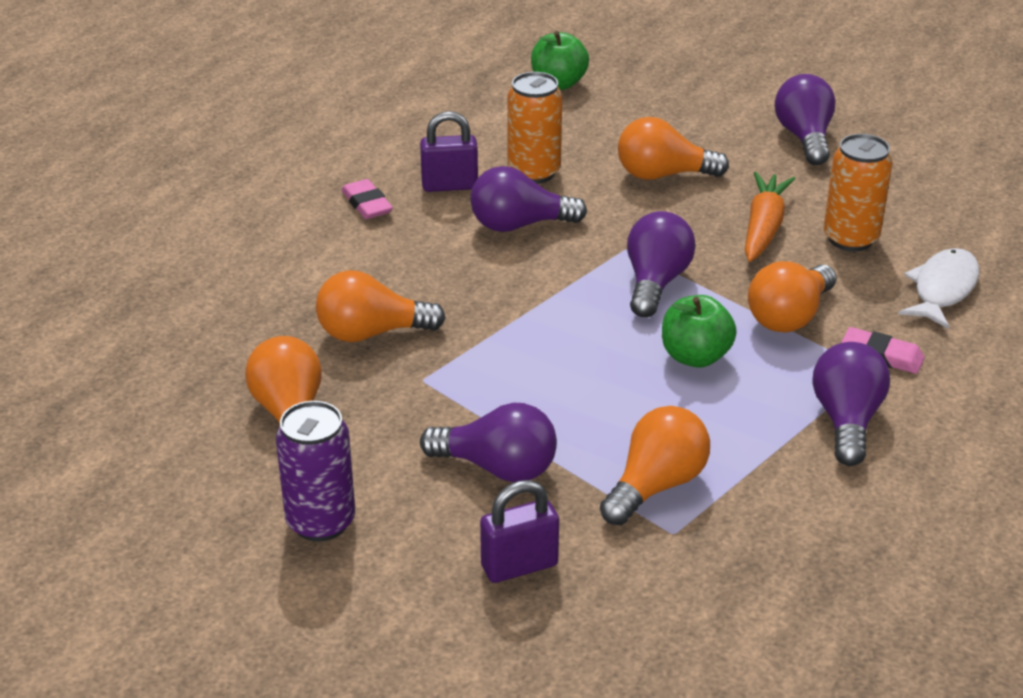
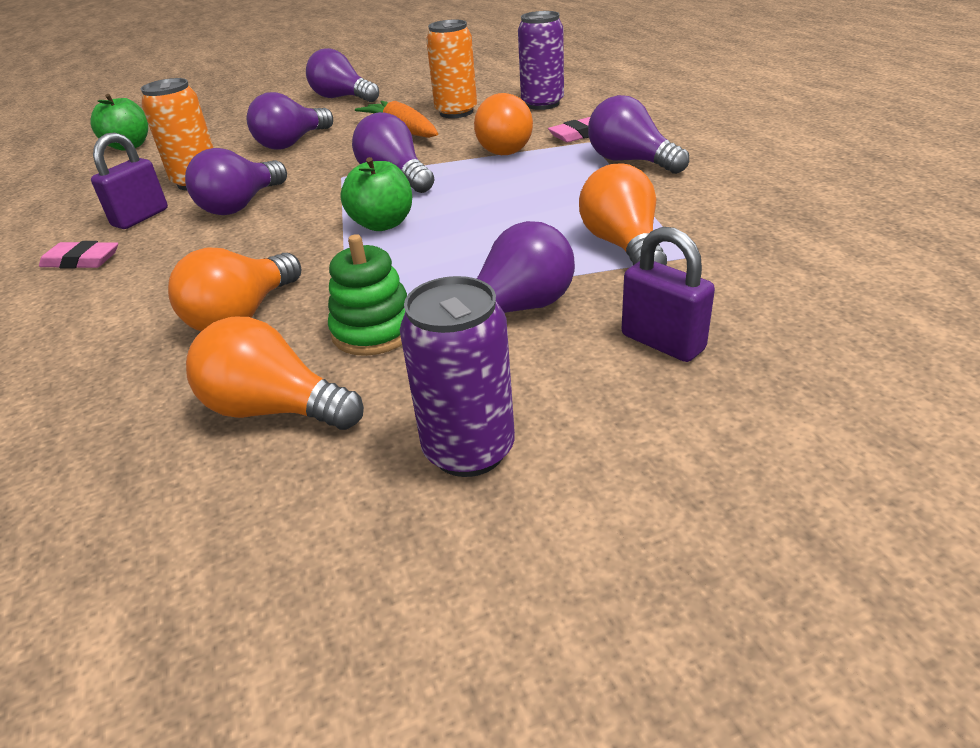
camera: 50 degrees left, 0 degrees up
(408, 409) = (374, 331): none -> green stacking toy
(519, 566) = (662, 342): purple padlock -> purple padlock turned 60 degrees counterclockwise
(663, 175) = (292, 143): orange light bulb -> purple light bulb
(695, 357) = (496, 188): green apple -> green apple (382, 224)
(942, 289) = (542, 104): white fish -> purple can

